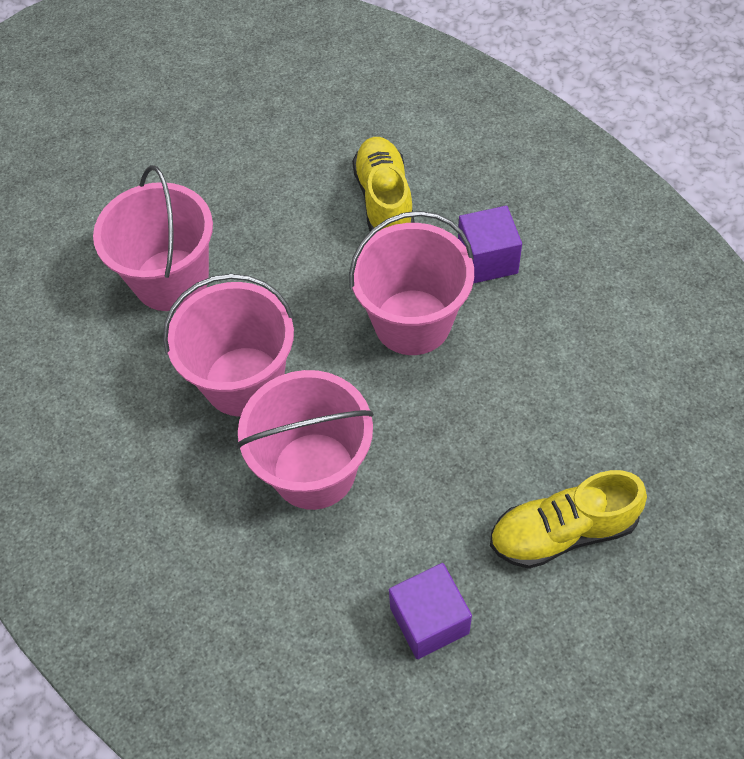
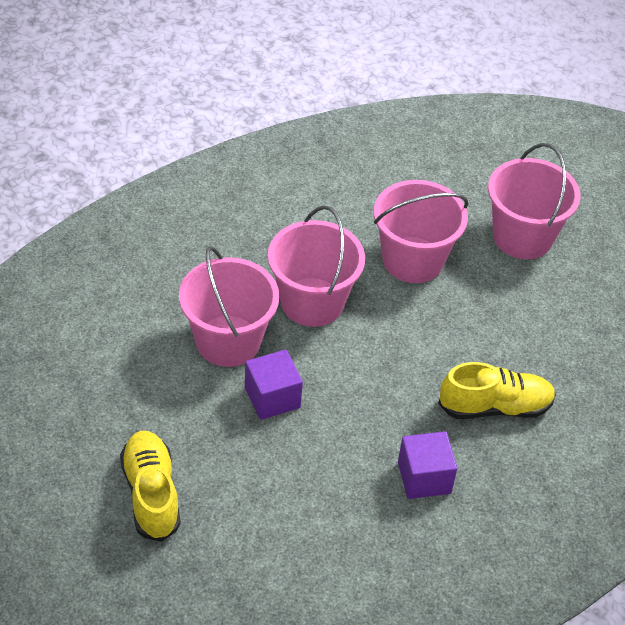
camera: 85 degrees right, 10 degrees down
(412, 322) = (360, 415): pink bucket -> pink bucket (522, 237)
(429, 620) = (96, 400): purple cube -> purple cube (272, 397)

